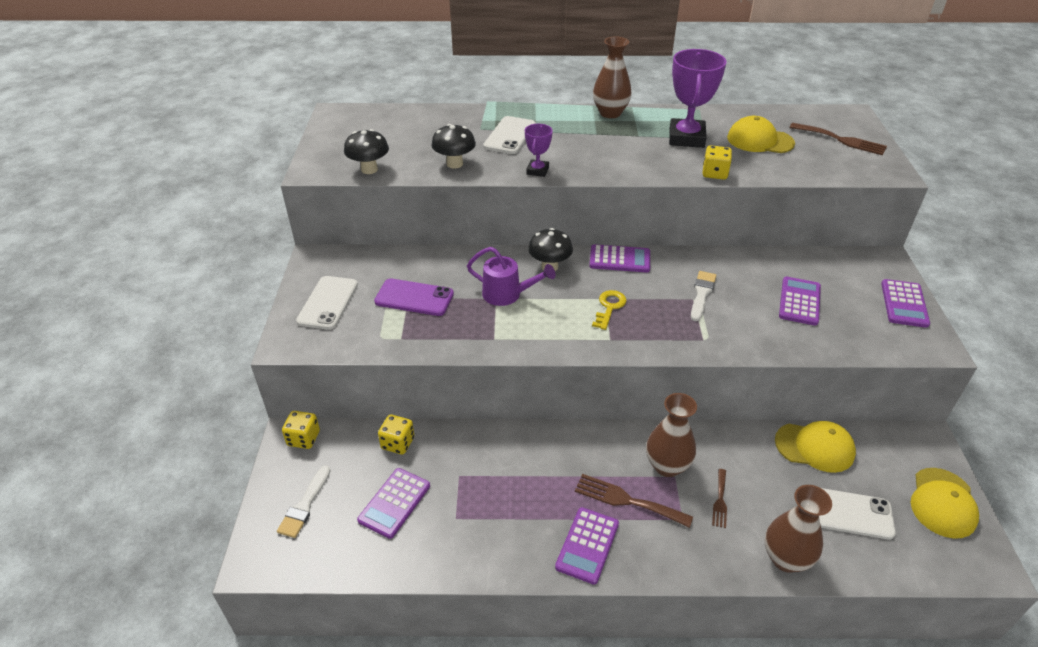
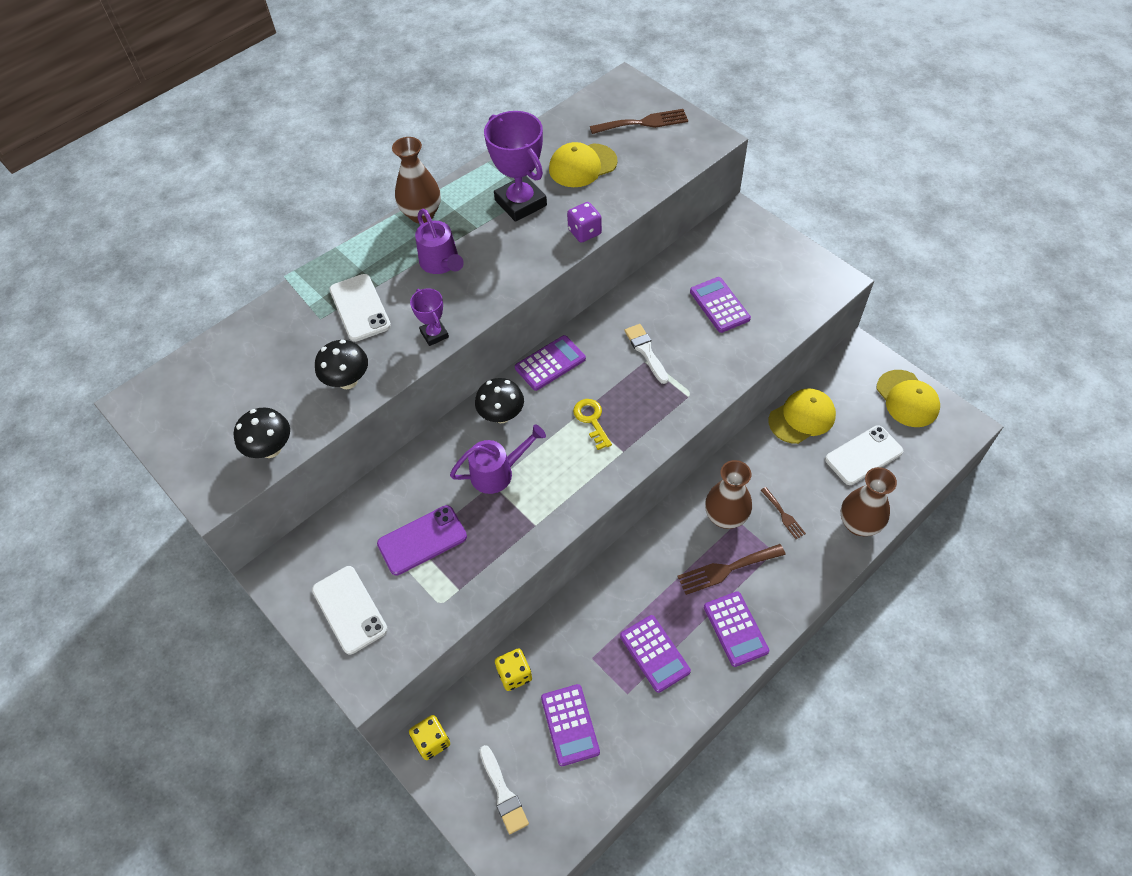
camera: 40 degrees left, 15 degrees up
(590, 141) = (441, 263): none -> purple watering can
(714, 173) = (584, 232): yellow dice -> purple dice
(904, 304) = (787, 254): purple calculator -> purple calculator (654, 653)

